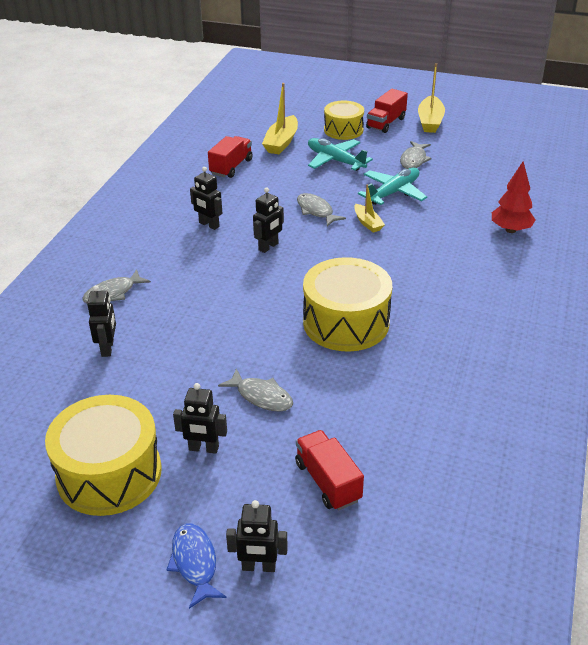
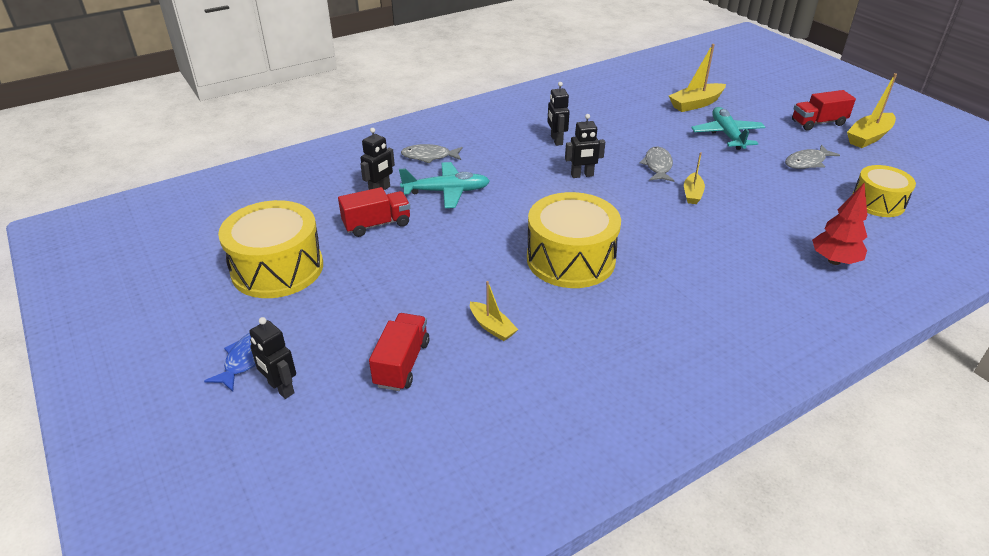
camera: 40 degrees right, 0 degrees up
(203, 448) = (352, 288): black robot -> none
(231, 167) = (628, 107): red truck -> red truck (377, 224)
(261, 396) = (436, 276): grey fish -> none
(343, 130) = (767, 114): yellow drum -> yellow drum (878, 202)
(356, 410) = (492, 327): none -> yellow boat
(393, 192) = (749, 180): turquoise plane -> turquoise plane (447, 191)

